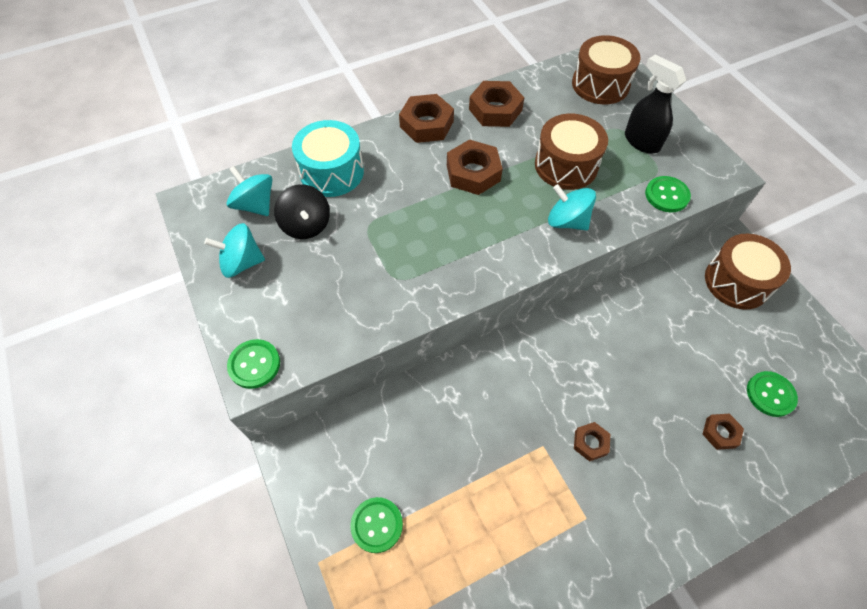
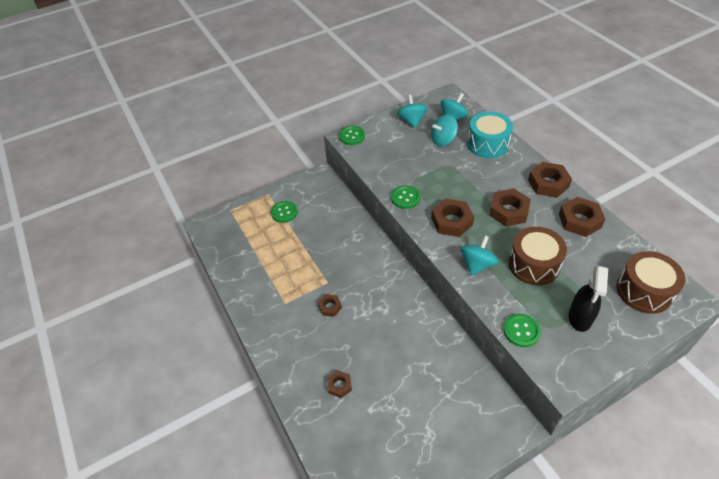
camera: 90 degrees right, 10 degrees down
(306, 225) = (443, 140): black spinning top -> turquoise spinning top
(487, 238) = (451, 221): none -> brown nut
(641, 141) = (580, 317): black spray bottle -> black spray bottle turned 150 degrees clockwise
(737, 282) = (475, 420): brown drum -> none
(770, 394) = (372, 427): green button -> green button (405, 198)

